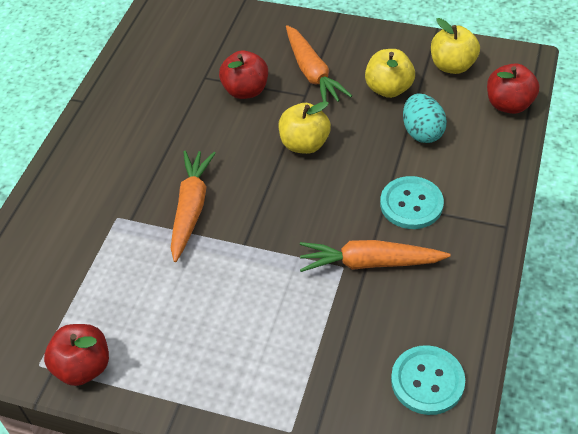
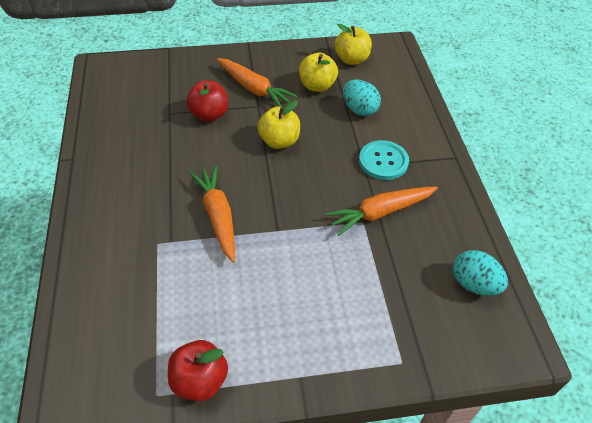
camera: 30 degrees left, 0 degrees up
(427, 381) = (474, 284): turquoise button -> turquoise egg
(508, 104) = (405, 76): red apple -> none

